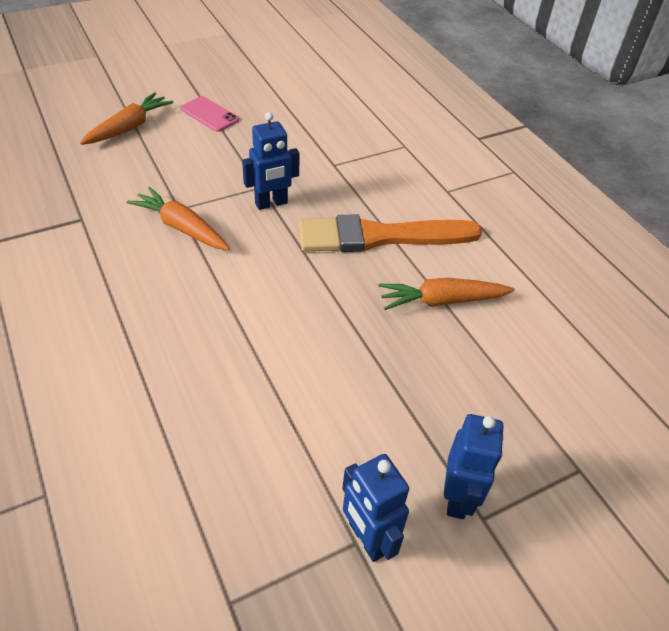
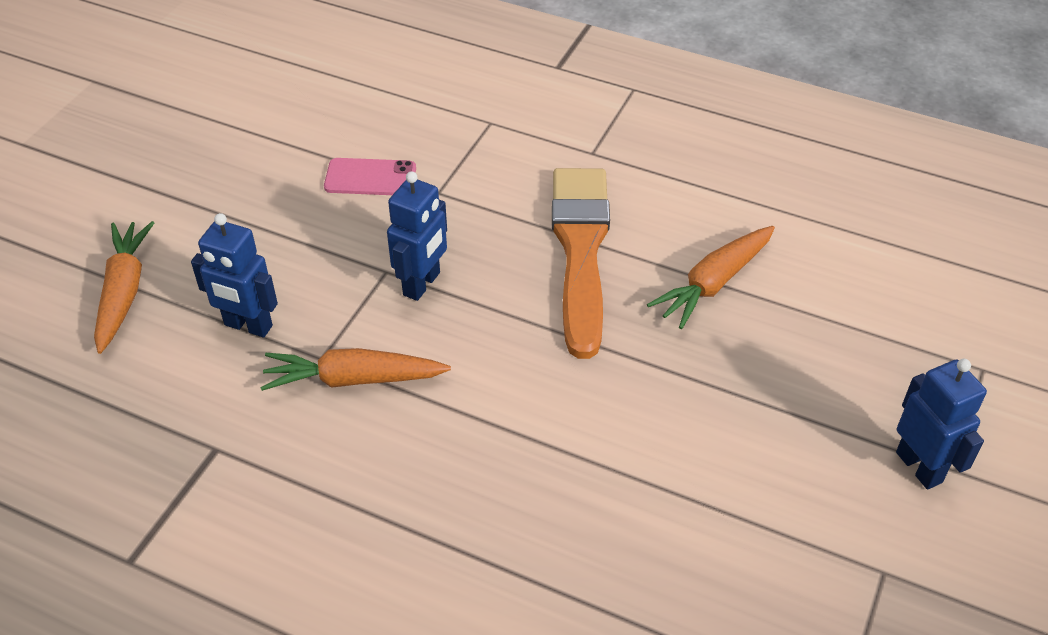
camera: 35 degrees left, 0 degrees up
(209, 114) = (210, 213): pink phone -> pink phone (370, 178)
(367, 538) = (888, 561): blue robot -> blue robot (248, 326)
(380, 236) = (581, 250): orange brush -> orange brush turned 135 degrees clockwise

